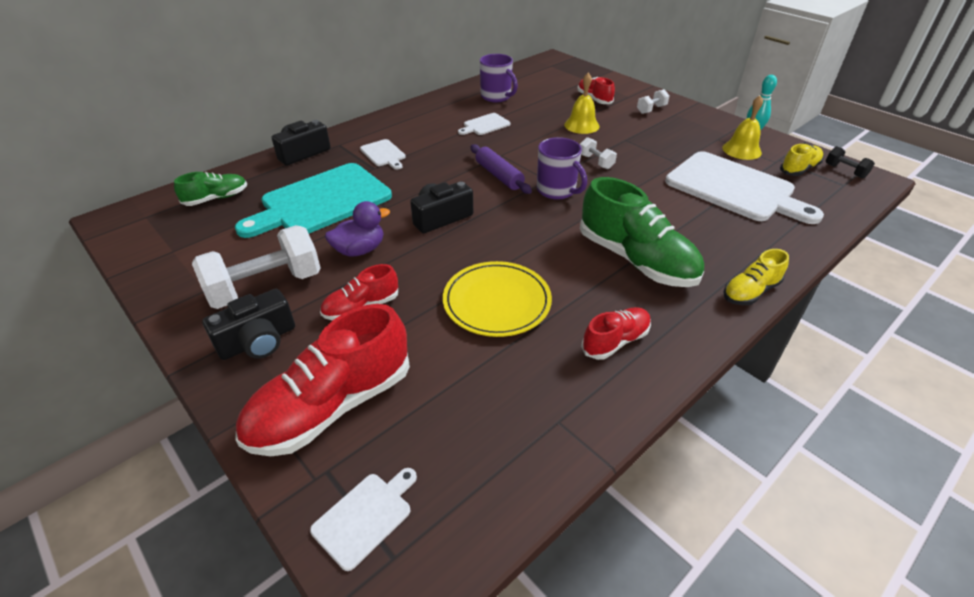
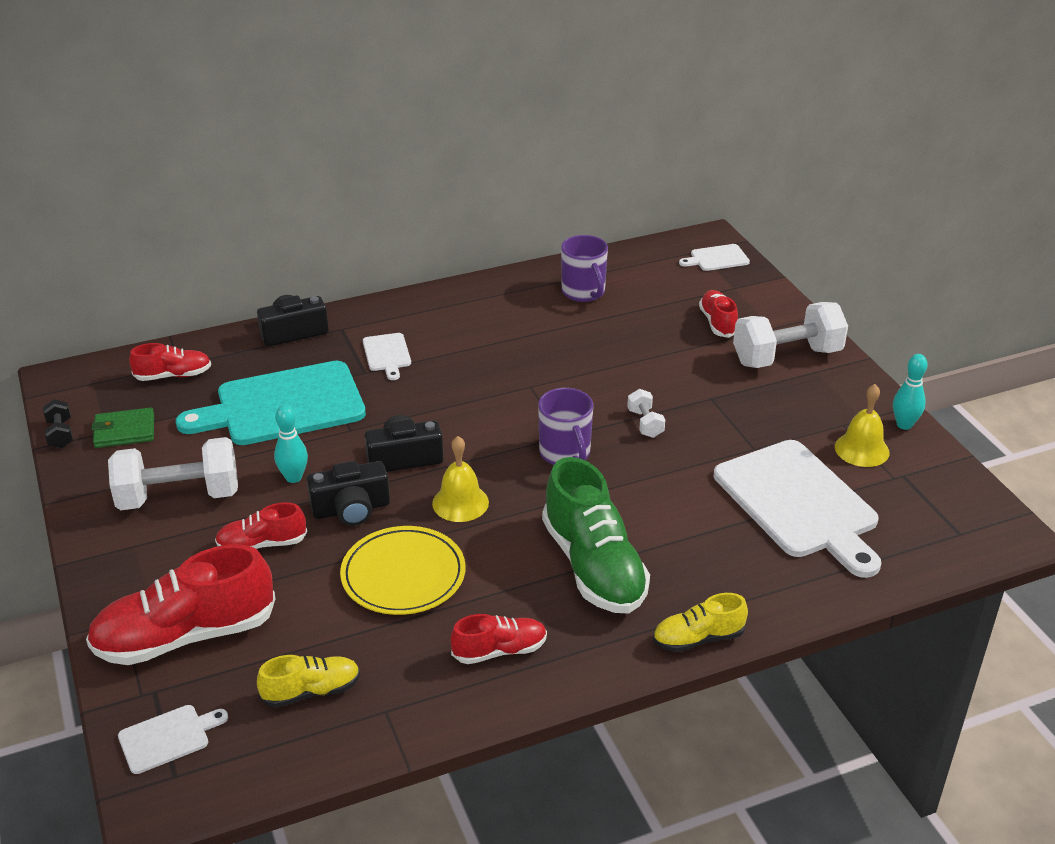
camera: 20 degrees right, 5 degrees down
(190, 246) = (124, 431): none -> green wallet
(216, 198) = (173, 375): green shoe -> red shoe
(258, 341) = (148, 554): black camera -> black camera (351, 509)
(360, 250) = (294, 477): purple duck -> turquoise bowling pin
(485, 125) = (539, 336): white cutting board -> white cutting board (717, 258)
(499, 176) = (508, 416): purple rolling pin -> none
(581, 125) = (668, 363): yellow bell -> yellow bell (460, 503)
(651, 109) = (787, 357): white dumbbell -> white dumbbell, size x2.16
(799, 169) = (917, 496): yellow shoe -> yellow shoe (311, 691)
(845, 171) = (982, 514): black dumbbell -> black dumbbell (60, 434)

